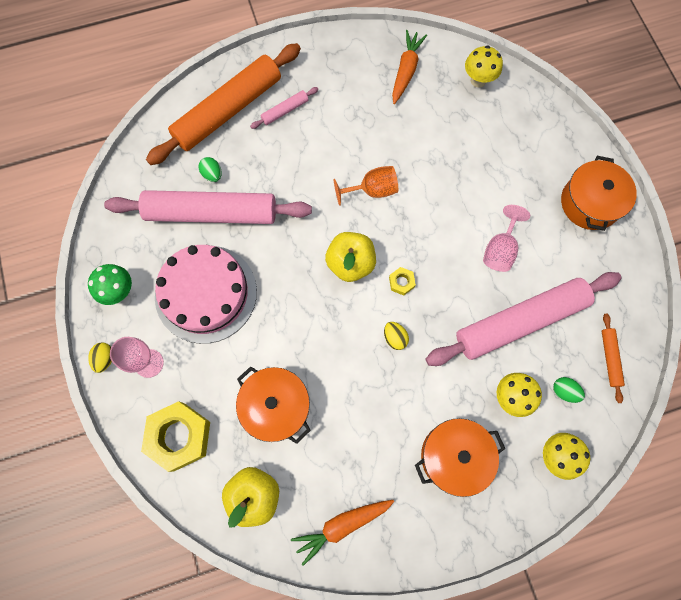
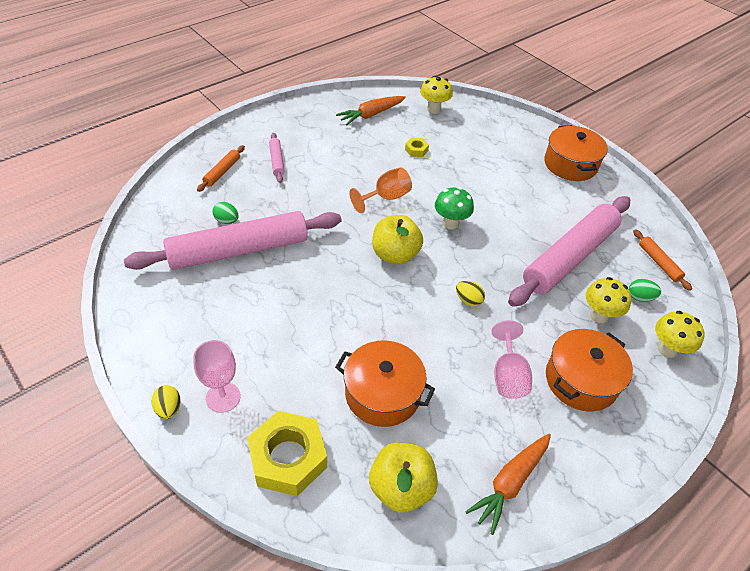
camera: 25 degrees left, 25 degrees down
(120, 291) = (163, 341): green mushroom -> green mushroom (450, 223)
(206, 293) = (261, 316): pink cake -> none
(228, 110) = (222, 172): orange rolling pin -> orange rolling pin, size x0.41
(285, 111) = (277, 161): pink rolling pin -> pink rolling pin turned 45 degrees counterclockwise
(401, 282) = (450, 256): yellow nut -> yellow nut (416, 150)
(406, 70) = (371, 115): orange carrot -> orange carrot turned 120 degrees counterclockwise
(500, 250) = (520, 212): pink goblet -> pink goblet (508, 376)

